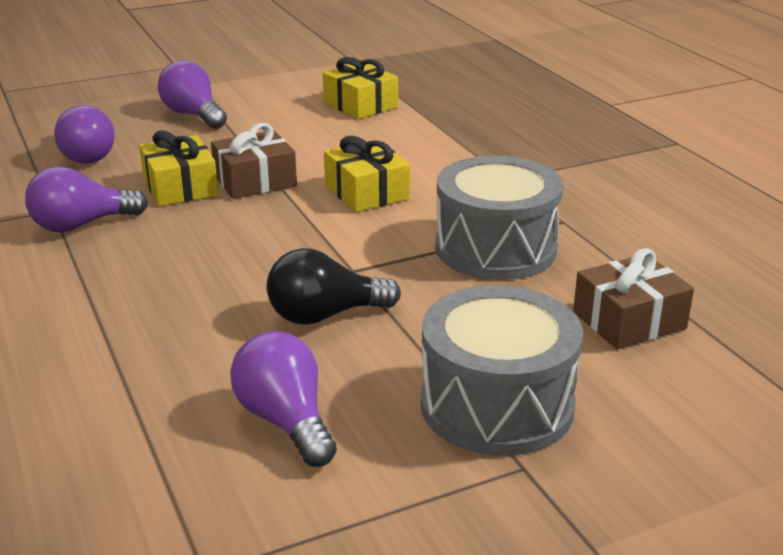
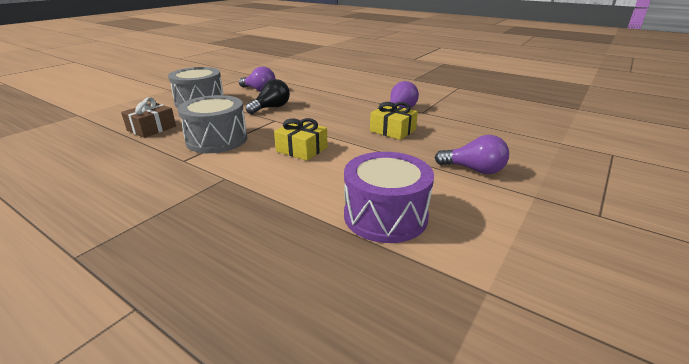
camera: 150 degrees right, 0 degrees up
(84, 155) = (465, 132): purple light bulb -> none
(255, 181) = (365, 141): brown gift -> none
(360, 105) = (385, 216): yellow gift -> purple drum

